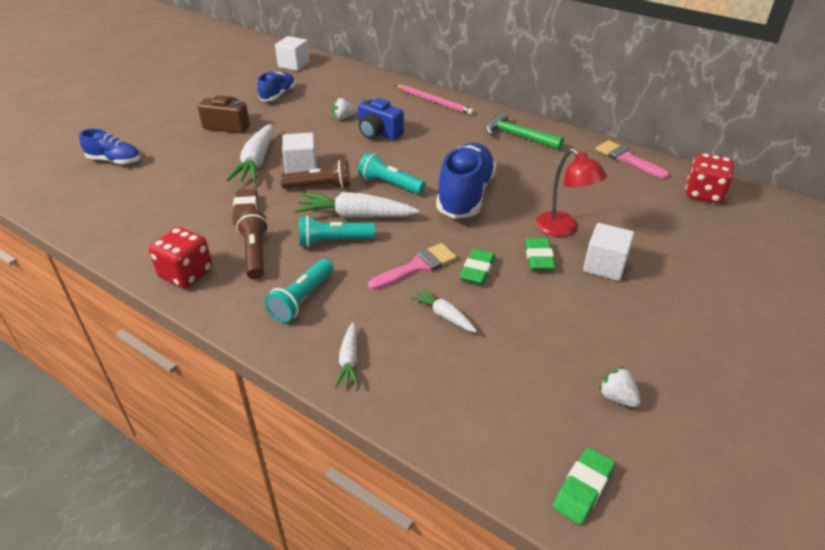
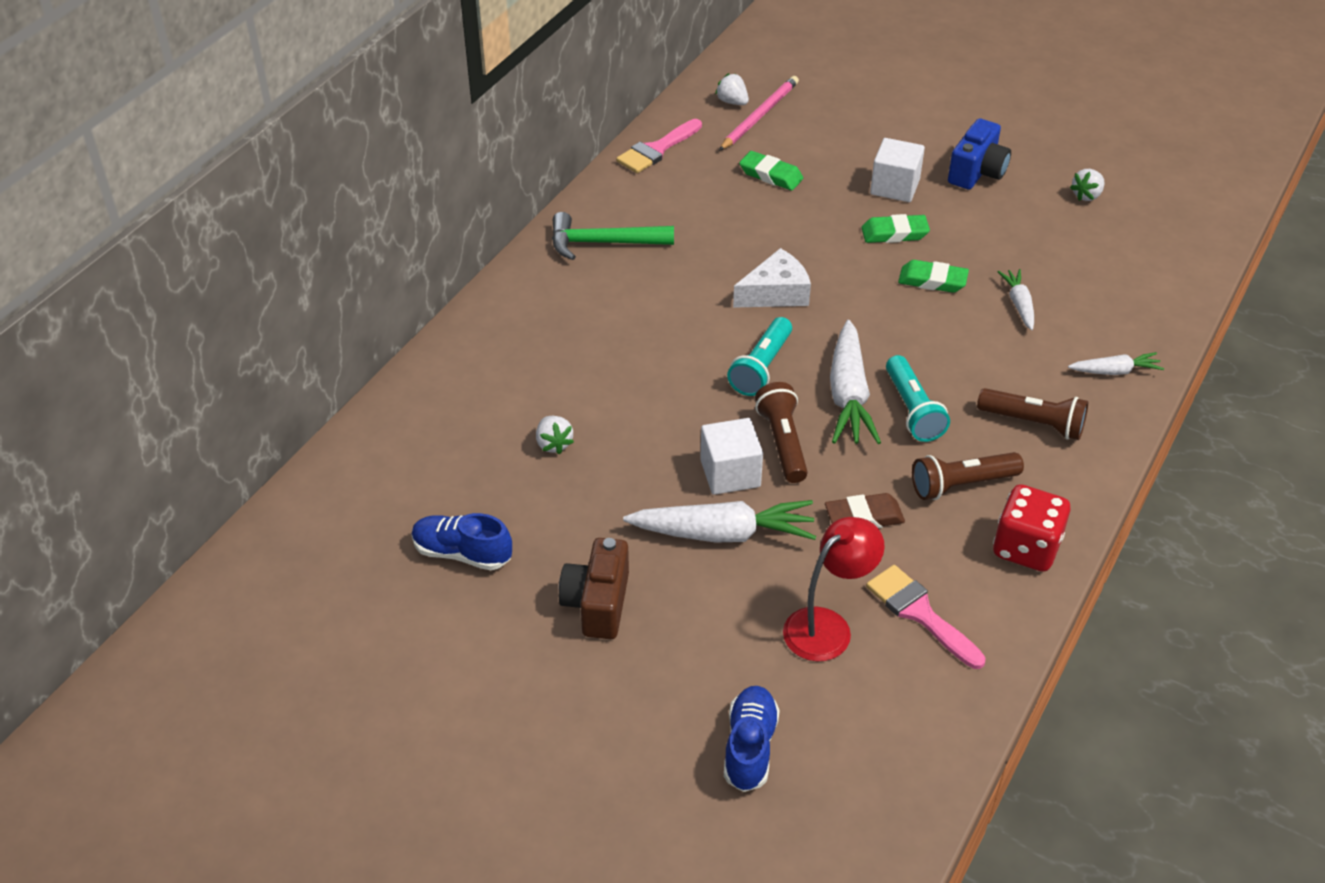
camera: 95 degrees left, 5 degrees up
(294, 65) = (309, 554): white cube -> none
(302, 299) = (1033, 423): turquoise flashlight -> brown flashlight
(378, 133) = (608, 393): blue camera -> blue camera (977, 172)
(417, 266) = (941, 329): pink brush -> pink brush (919, 613)
(434, 101) = (487, 334): pink pencil -> pink pencil (759, 116)
(444, 315) = (1019, 304): white carrot -> white carrot turned 135 degrees clockwise
(465, 195) = (776, 293): blue shoe -> white cheese
(517, 136) = (602, 243): green hammer -> green hammer turned 60 degrees clockwise
(563, 229) = (832, 212): red lamp -> red lamp (827, 626)
(583, 488) = (1193, 221): green eraser -> green eraser (771, 175)
(704, 194) = (732, 102): red dice -> white strawberry

